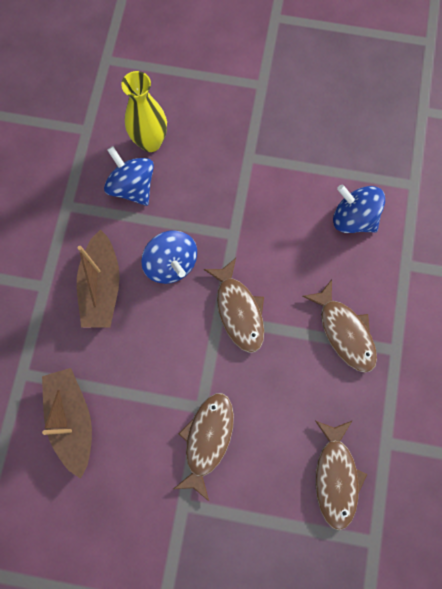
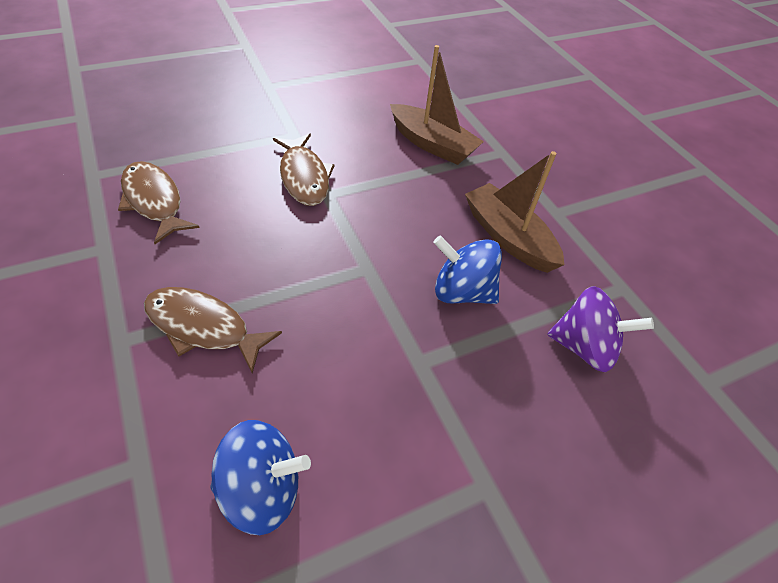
camera: 140 degrees right, 25 degrees down
(132, 187) = (584, 347): blue spinning top -> purple spinning top
(150, 142) = (627, 418): yellow vase -> none
(238, 310) = (350, 285): brown fish -> none

